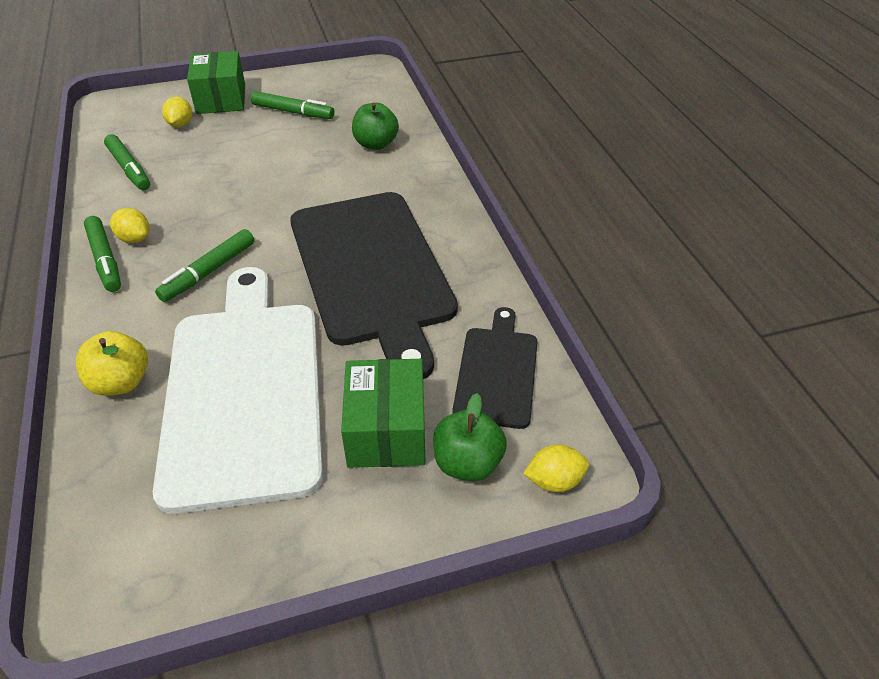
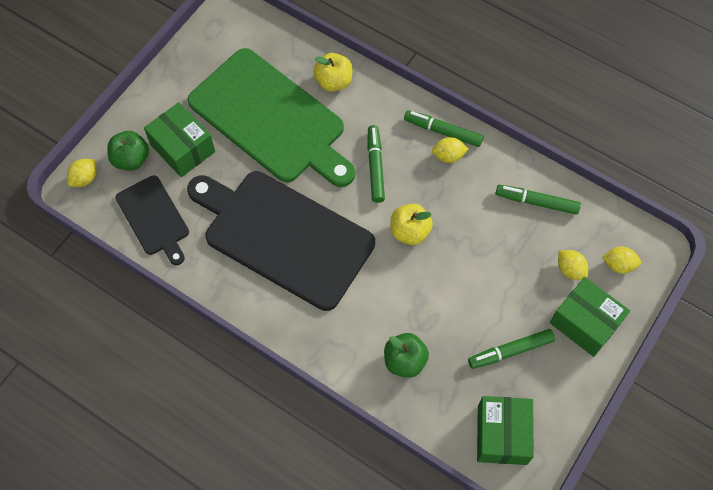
camera: 140 degrees right, 20 degrees up
(146, 110) = (618, 265): none -> yellow lemon
(244, 390) = (271, 119): white cutting board -> green cutting board
(256, 209) = (409, 231): none -> yellow apple
(360, 85) = (502, 435): none -> green box

